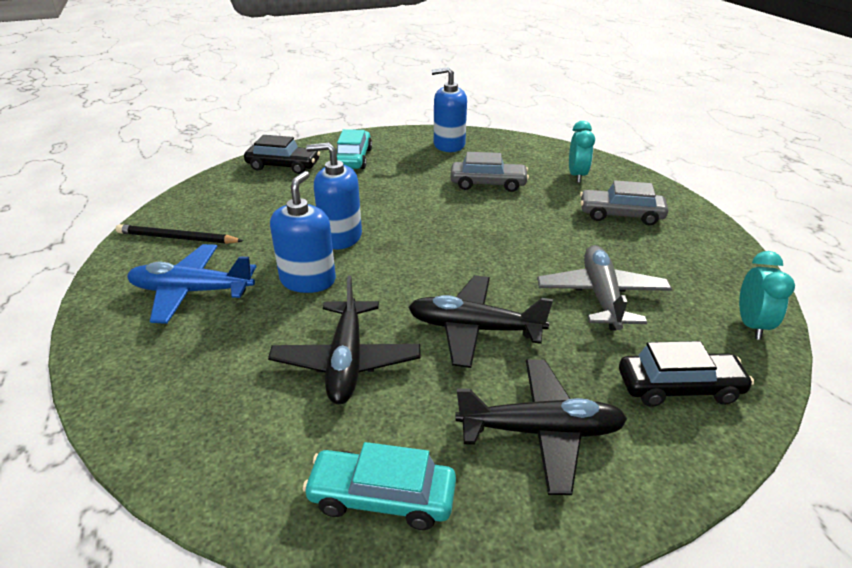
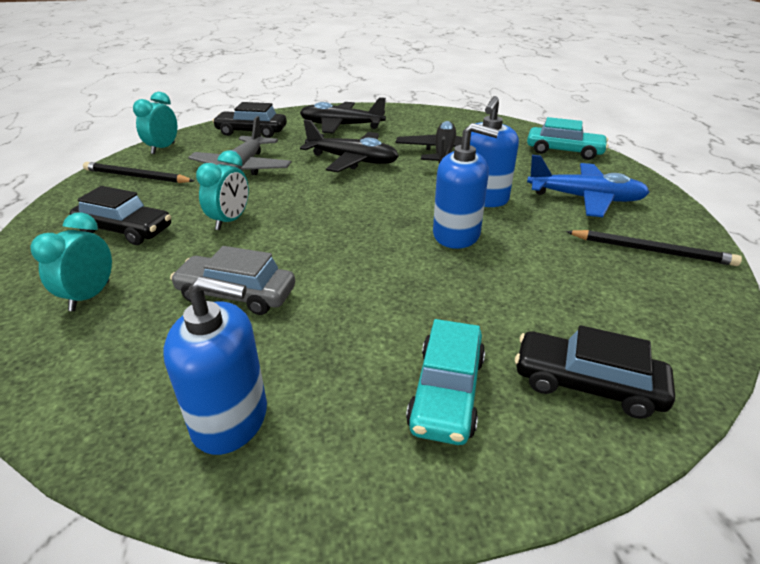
camera: 170 degrees left, 0 degrees up
(382, 497) = (425, 117): turquoise car -> turquoise car (564, 151)
(544, 231) = (230, 221): none -> turquoise clock
(620, 215) = (125, 230): grey car -> black car
(703, 271) = (136, 177): none -> black pencil

